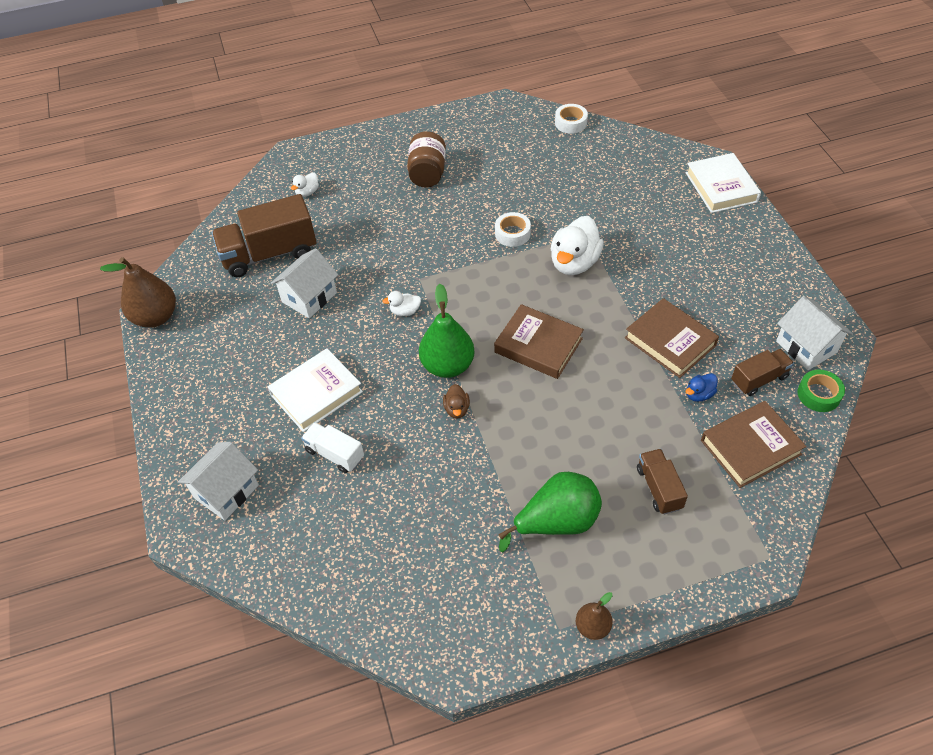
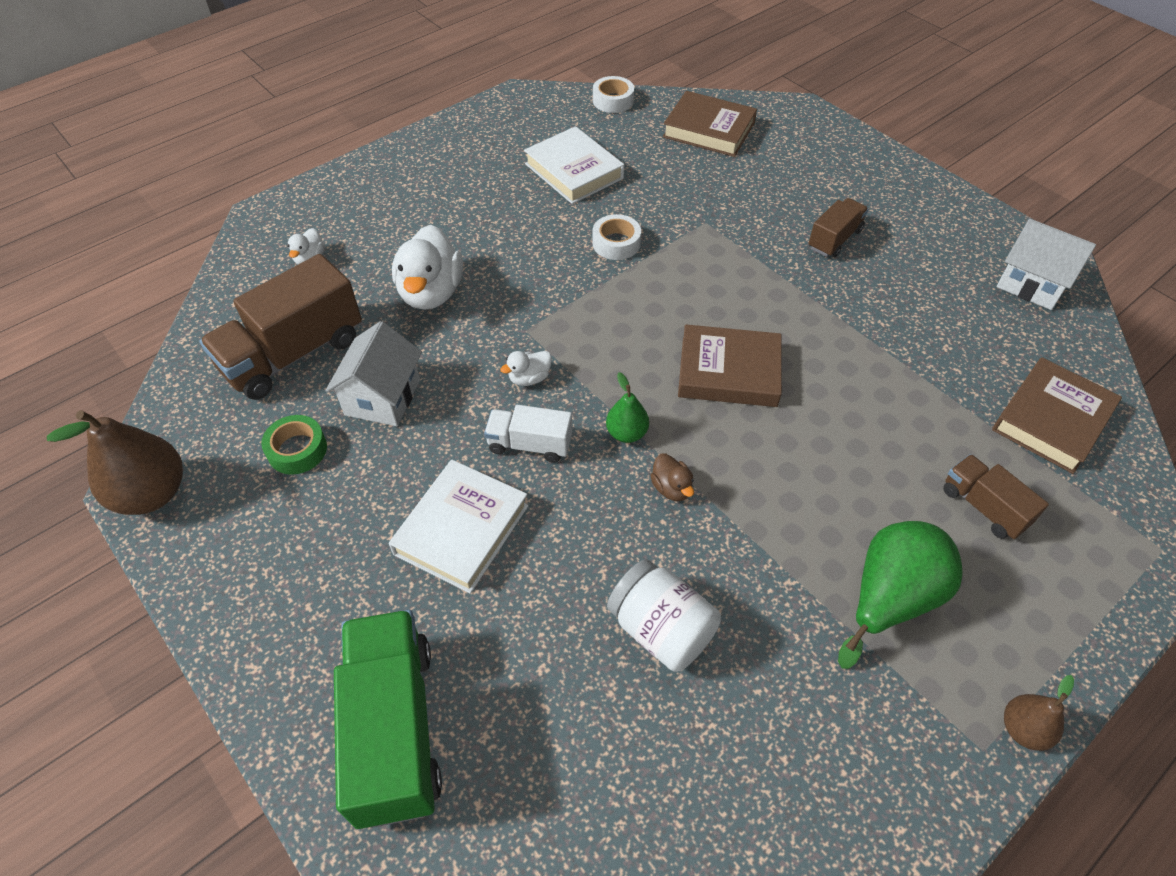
camera: 25 degrees left, 0 degrees up
(226, 491) = (394, 729): white house -> green truck
(335, 454) = (535, 610): white truck -> white truck (530, 444)
(402, 490) = (661, 629): none -> white jar
(427, 173) = (465, 197): brown jar -> none
(447, 365) = (627, 433): green pear -> green pear, size x0.54
(574, 263) = (712, 259): white duck -> white duck (431, 293)
(670, 341) = (881, 321): brown book -> brown book (709, 130)
(699, 394) = (954, 374): blue duck -> none
(721, 187) = (827, 133): white book -> white book (574, 171)
(759, 379) = (1007, 336): brown truck -> brown truck (834, 239)
(818, 394) = (1081, 334): green tape -> green tape (297, 450)

